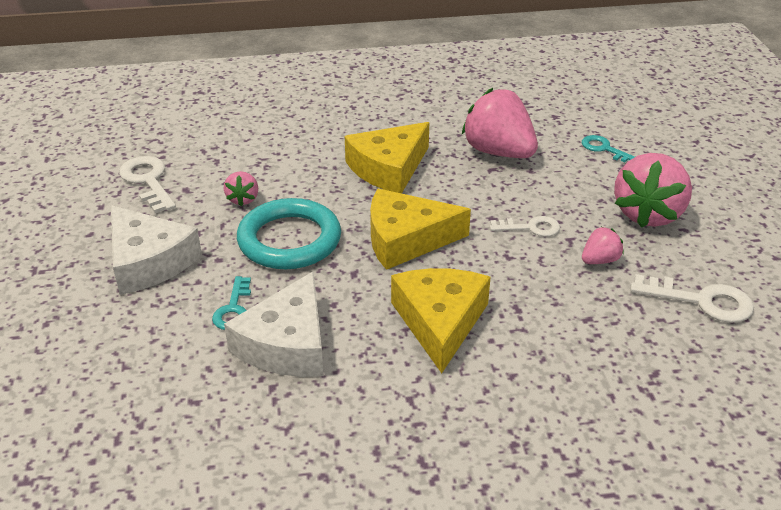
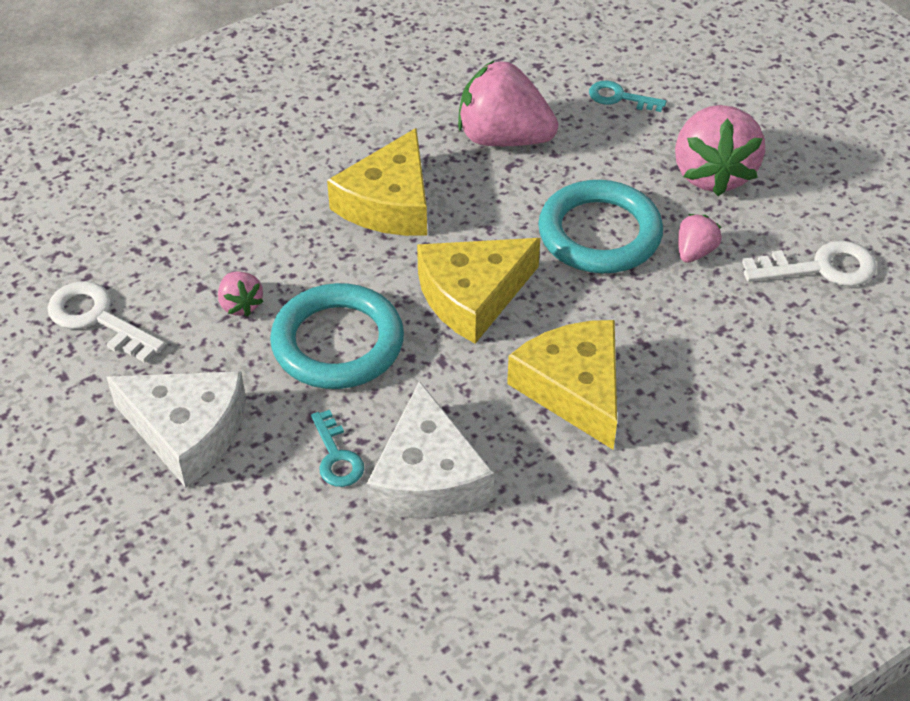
camera: 25 degrees left, 10 degrees up
(530, 228) = (599, 233): white key -> turquoise ring

